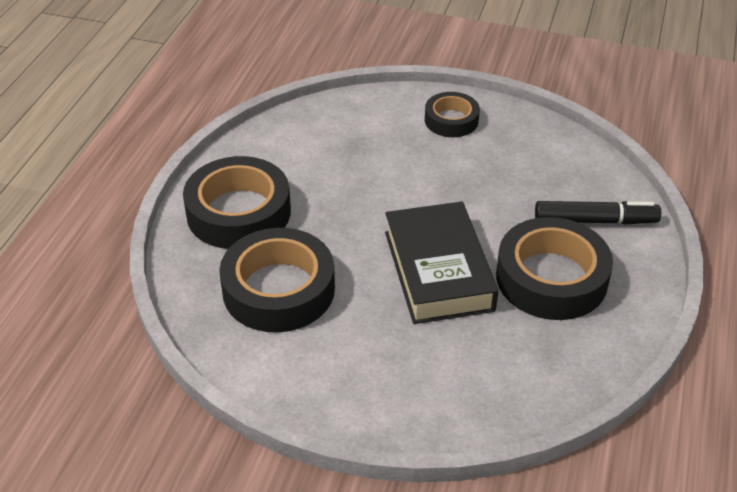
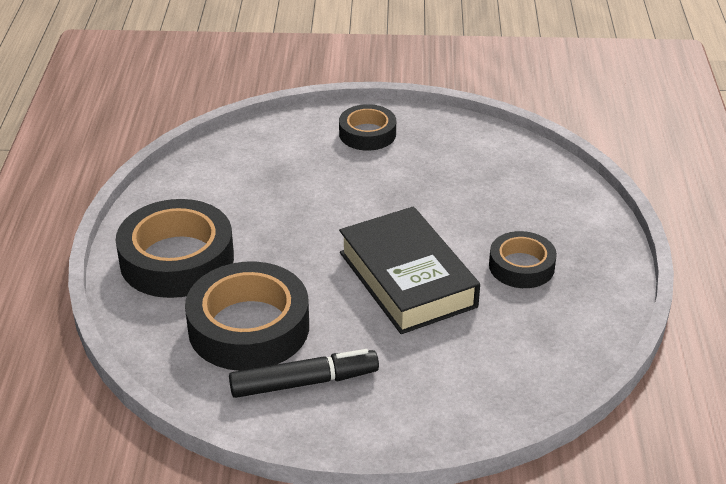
camera: 15 degrees left, 5 degrees down
(551, 278) = (521, 266): black tape -> black tape, size x0.57
(595, 221) = (544, 205): black marker -> black marker (304, 382)

